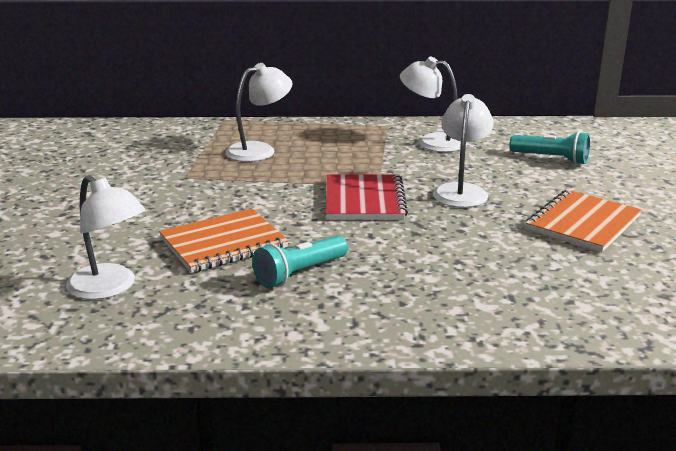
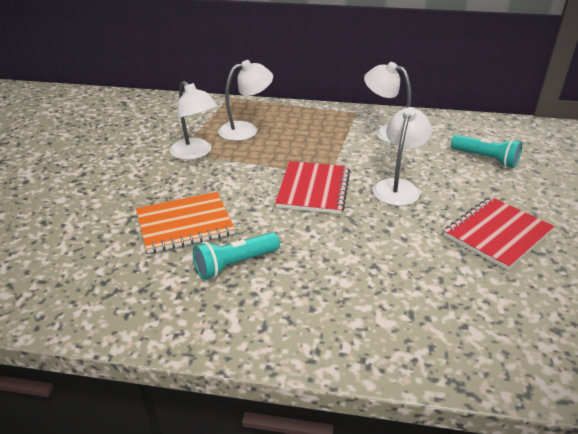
camera: 10 degrees right, 10 degrees up
(110, 288) = (79, 262): white lamp -> white lamp (195, 153)
(582, 223) = (497, 234): orange notebook -> red notebook

